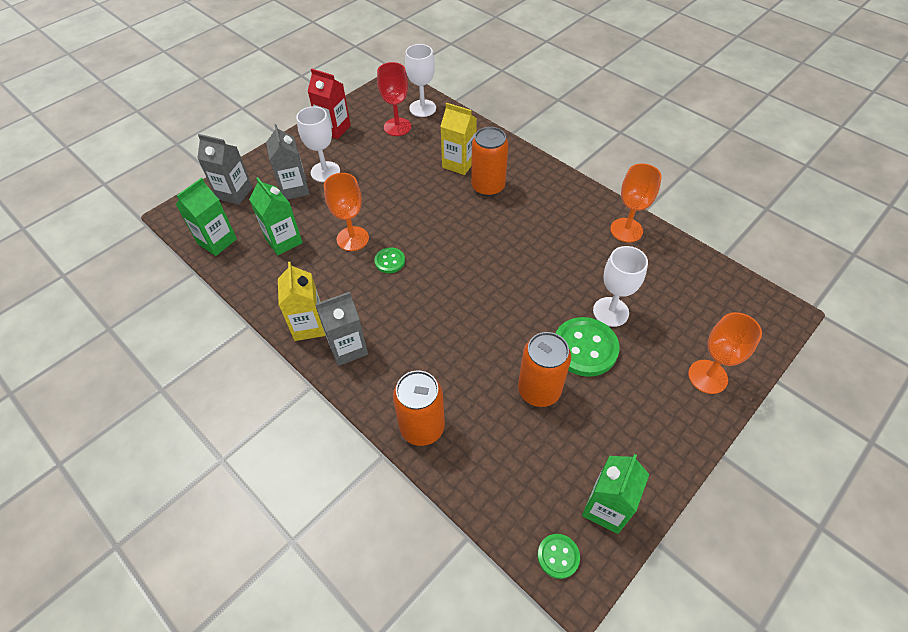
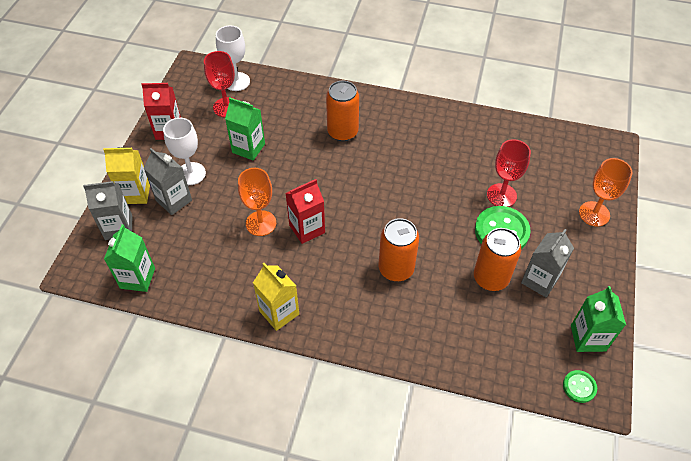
camera: 30 degrees left, 0 degrees up
(284, 241) = (200, 251): green carton -> green carton (248, 148)
(348, 348) = (325, 315): grey carton -> grey carton (540, 280)
(390, 261) = (307, 229): green button -> red carton
(422, 427) = (427, 347): orange can -> orange can (396, 268)
(459, 163) = (304, 121): yellow carton -> yellow carton (135, 193)
(610, 312) = (501, 195): white goblet -> red goblet
(626, 230) = (472, 126): orange goblet -> none

